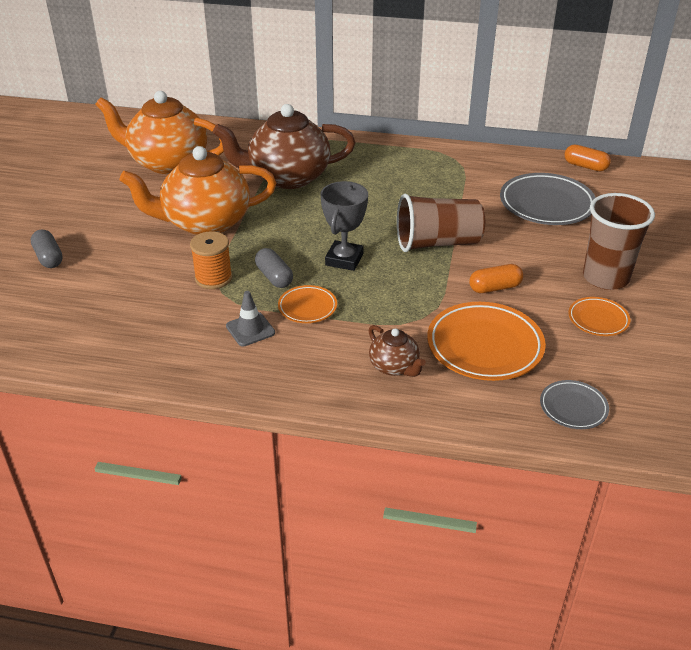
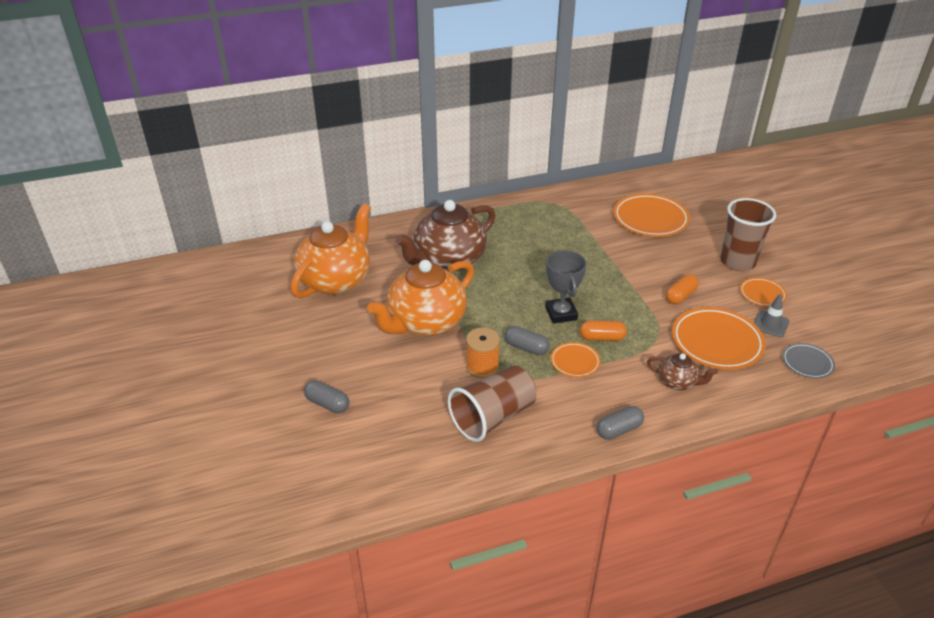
camera: 30 degrees left, 0 degrees up
(167, 162) = (336, 280): orange teapot -> orange teapot turned 135 degrees clockwise
(250, 329) = (553, 397): grey traffic cone -> grey traffic cone (770, 324)
(280, 384) = (619, 430): none -> grey capsule
(437, 243) = (610, 276): brown cup -> brown cup (493, 417)
(546, 204) = (650, 219): grey plate -> orange plate
(585, 166) = (646, 181): orange capsule -> orange capsule (602, 338)

